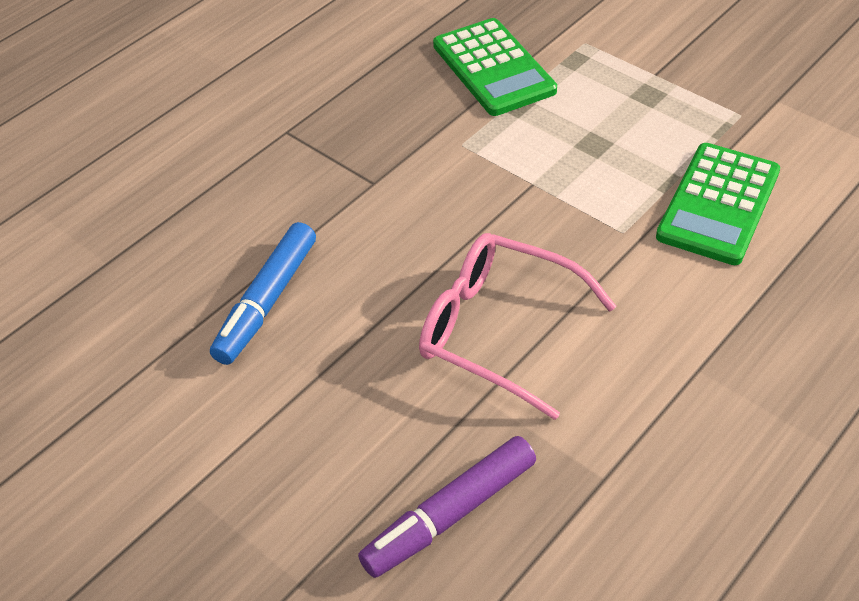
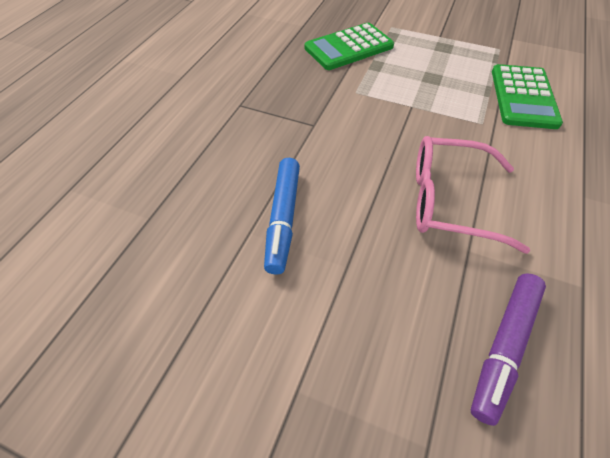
camera: 20 degrees left, 5 degrees up
(493, 68) = (349, 47): green calculator -> green calculator turned 105 degrees clockwise

